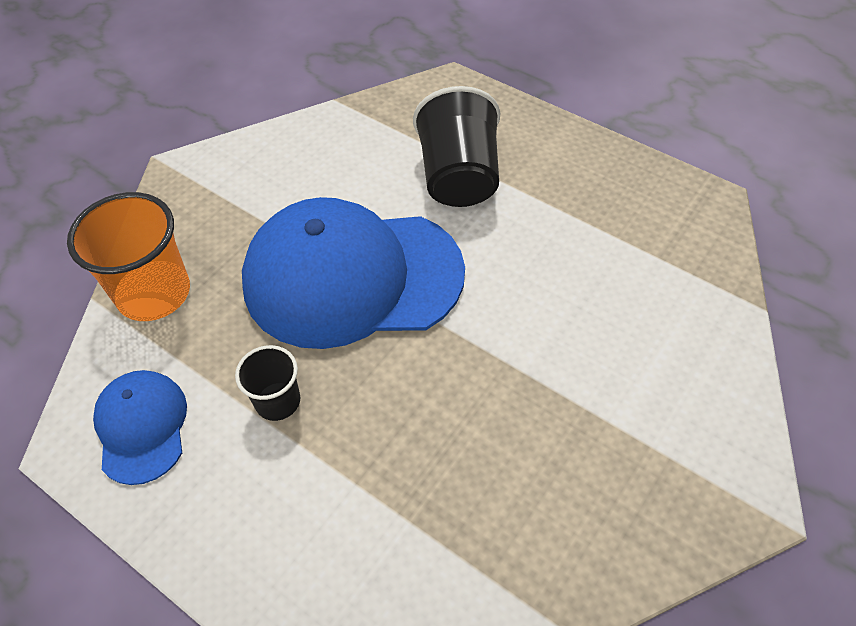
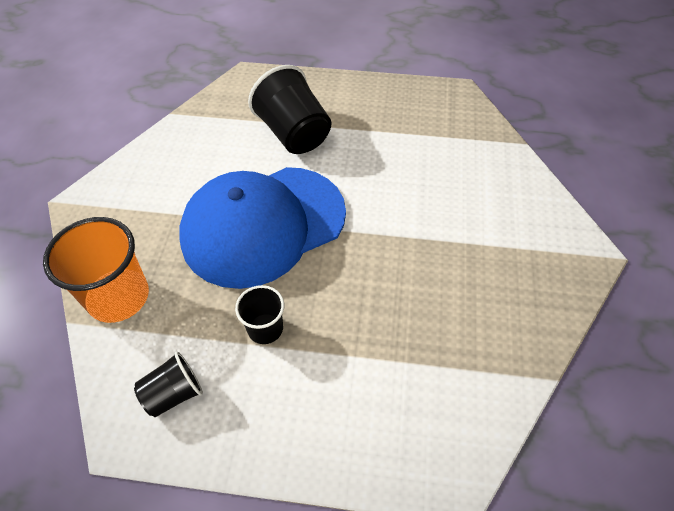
camera: 30 degrees left, 0 degrees up
(142, 427) = (174, 394): blue cap -> black cup

